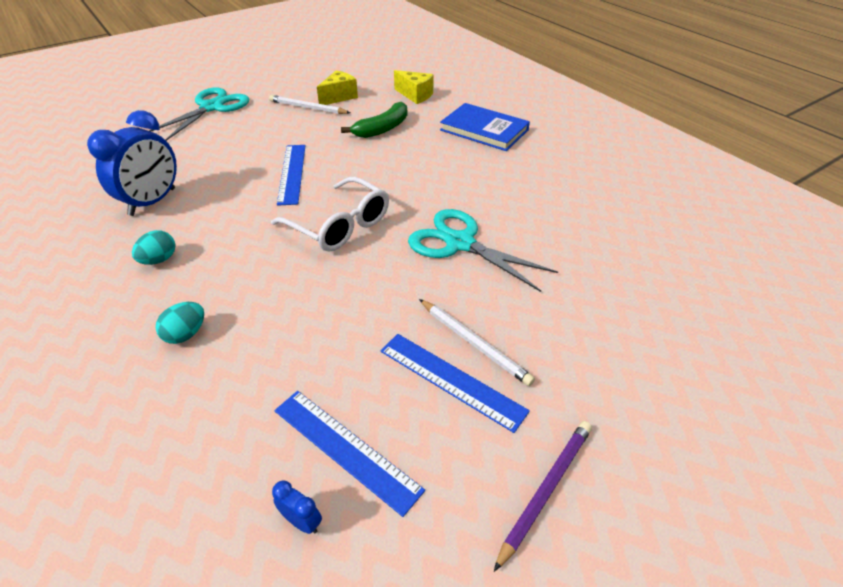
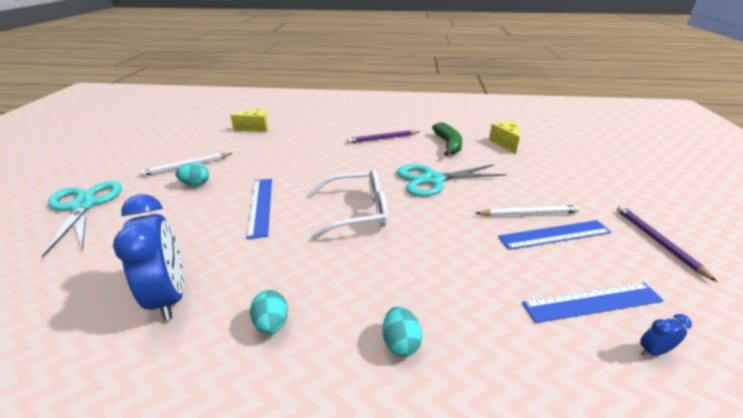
camera: 50 degrees left, 10 degrees down
(287, 128) = (195, 184): none -> turquoise egg
(292, 173) = (260, 206): blue ruler -> blue ruler turned 45 degrees clockwise
(339, 97) = (199, 150): yellow cheese -> yellow cheese (505, 143)
(382, 129) = (271, 152): green banana -> green banana (448, 144)
(484, 130) = (334, 127): blue book -> none
(505, 169) = (382, 138): none -> purple pencil

